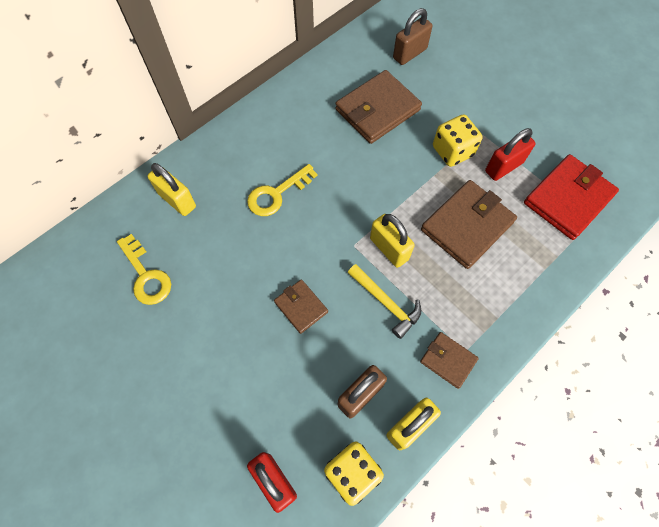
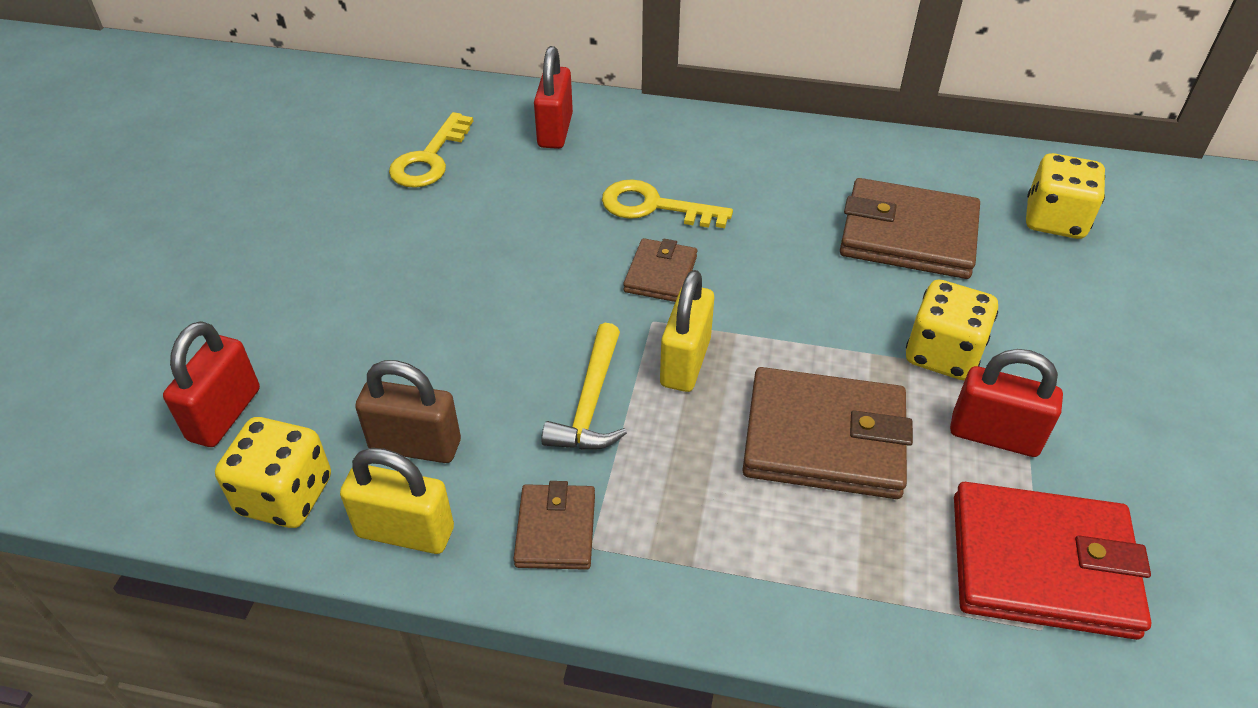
camera: 55 degrees right, 20 degrees down
(177, 200) = (555, 131): yellow padlock -> red padlock
(301, 307) = (504, 314): brown wallet -> brown wallet (660, 274)
(410, 53) = (1054, 220): brown padlock -> yellow dice

